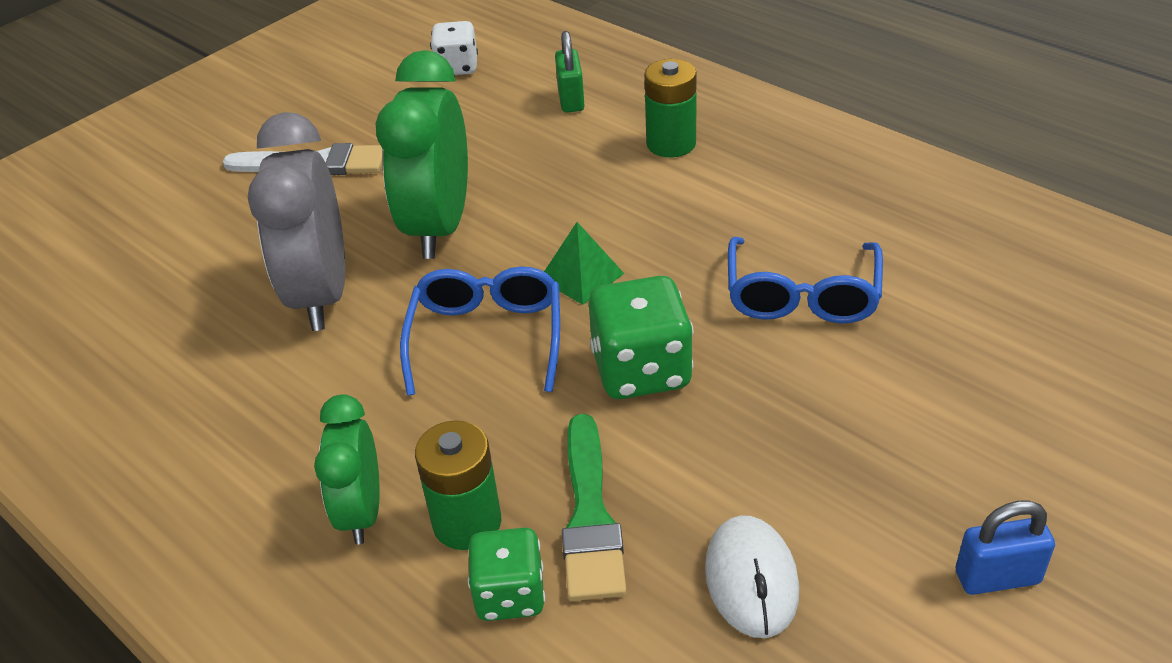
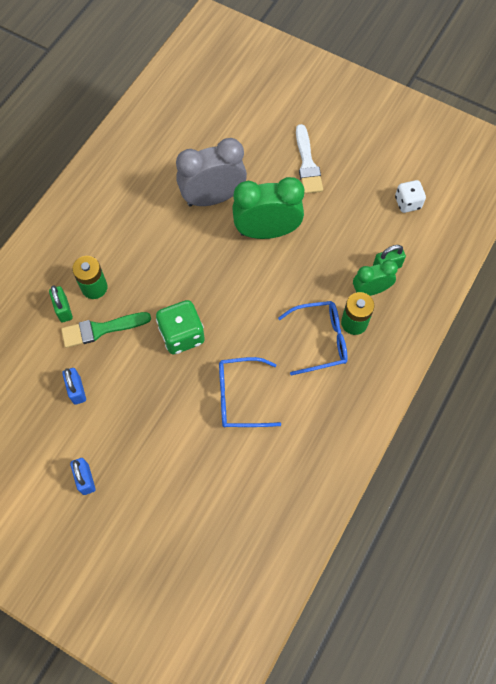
camera: 75 degrees right, 25 degrees up
(361, 512) = (96, 250): green clock -> green clock (370, 290)
(487, 337) = (194, 270): blue glasses -> blue glasses (320, 340)
(510, 595) = (63, 309): green dice -> green padlock
(581, 276) = (240, 299): green pyramid -> none
(751, 579) = (77, 390): white mouse -> blue padlock

